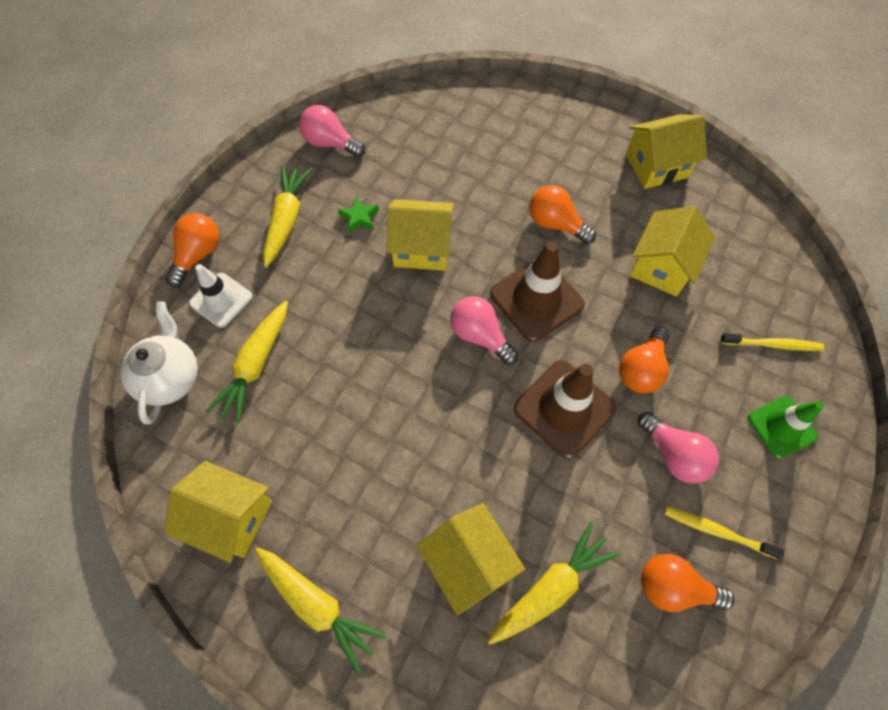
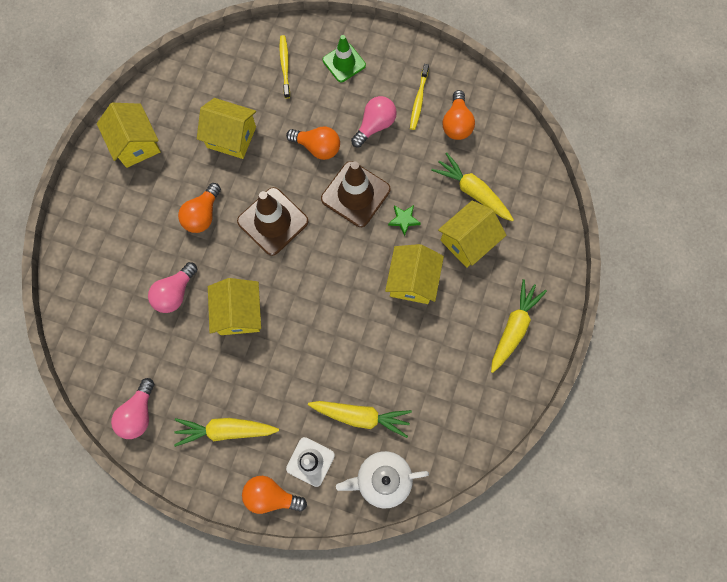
camera: 100 degrees left, 10 degrees up
(231, 517) = (473, 399): yellow house -> yellow house (412, 281)
(359, 217) = (216, 369): green star -> green star (404, 220)
(480, 336) = (309, 257): pink light bulb -> pink light bulb (175, 293)

